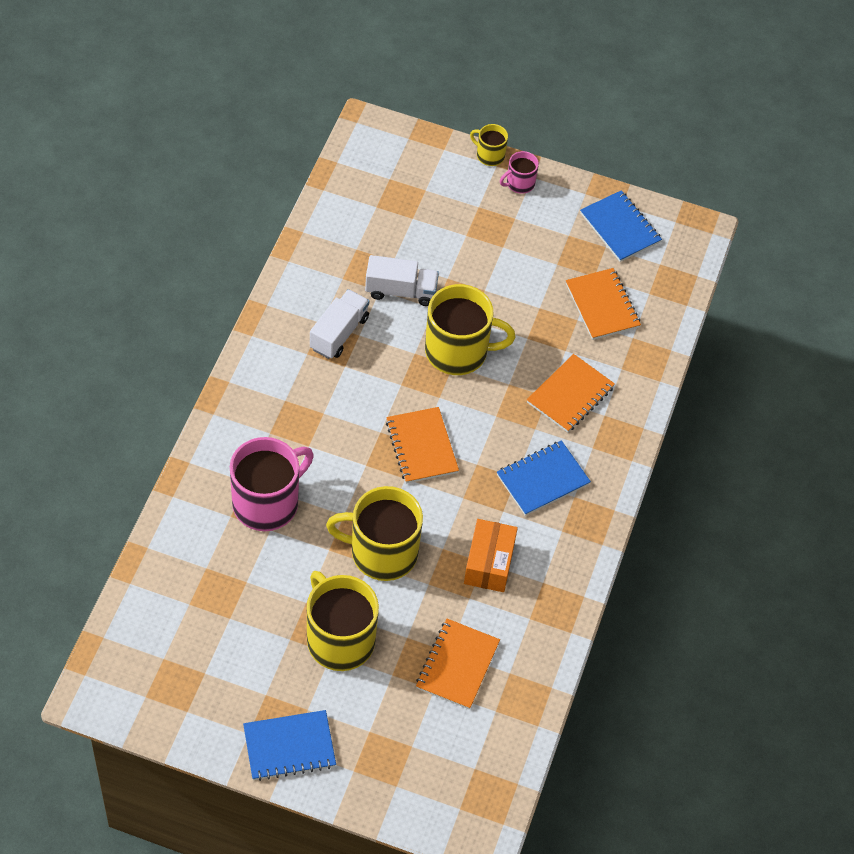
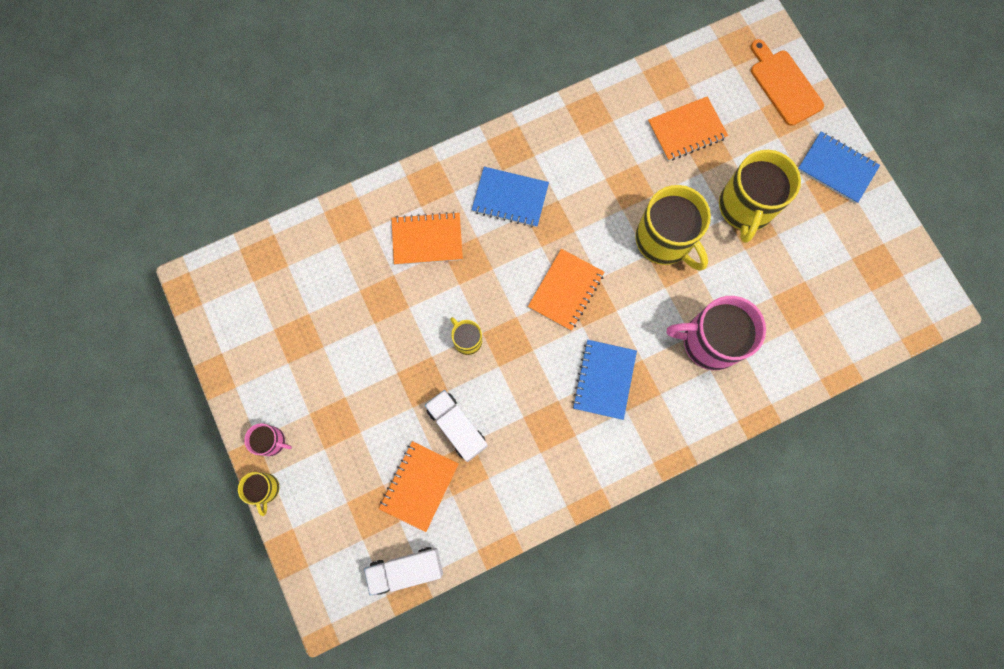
camera: 130 degrees left, 20 degrees up
(339, 333) = (536, 431): white truck -> white truck (406, 569)
(411, 789) = (784, 85): none -> orange cutting board
(458, 351) = (467, 340): yellow mug -> yellow mug, size x0.49
(489, 563) = (603, 174): orange box -> none
(602, 306) = (330, 285): orange notebook -> orange notebook (419, 486)
(620, 228) = (245, 335): blue notebook -> blue notebook (604, 380)

